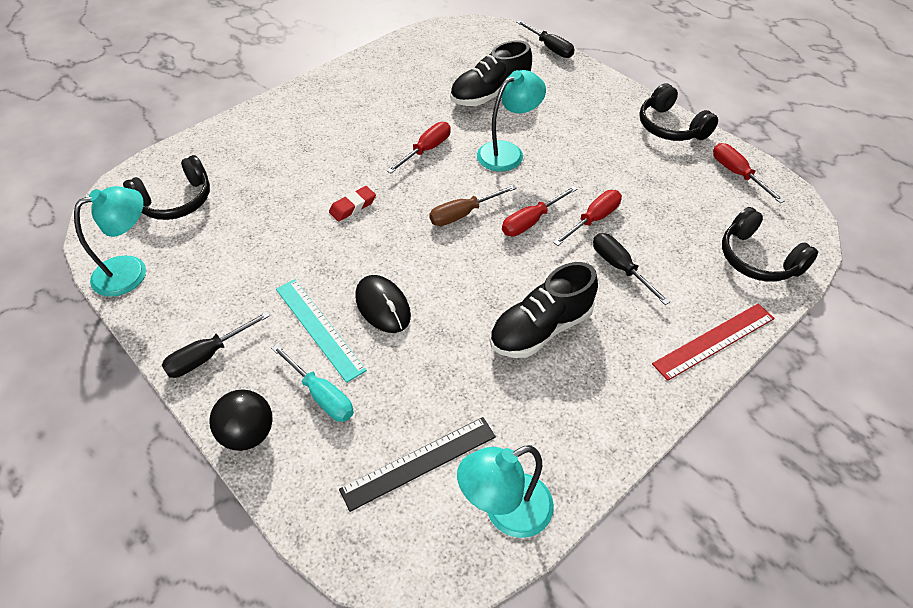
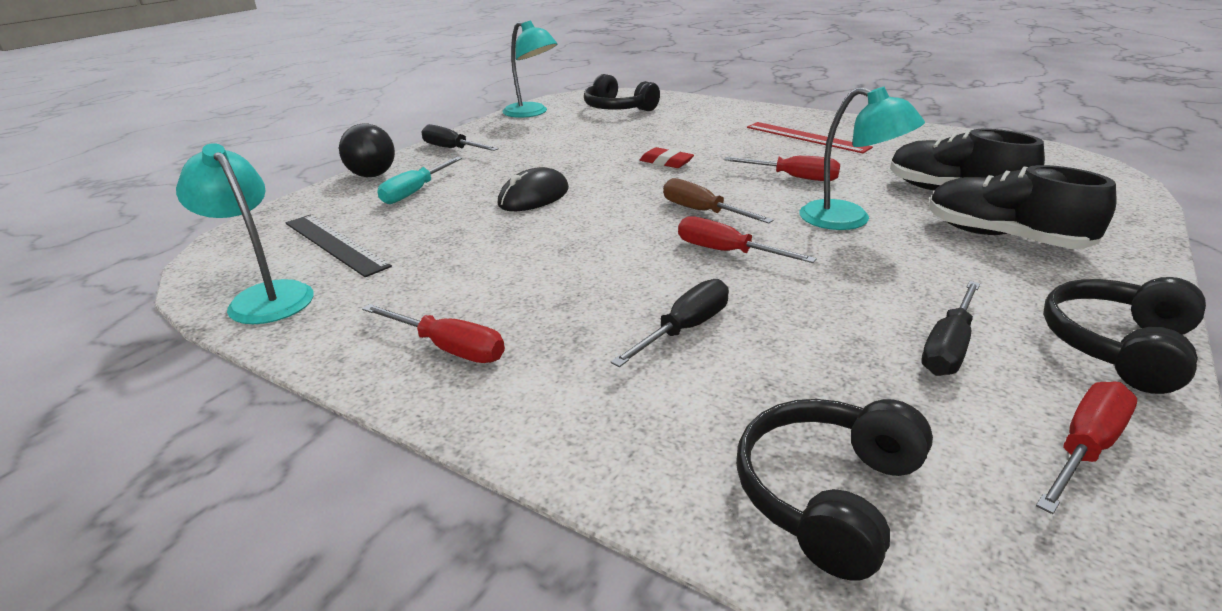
camera: 75 degrees right, 20 degrees down
(319, 328) = (494, 177): turquoise ruler -> none
(541, 329) = (534, 283): black shoe -> black shoe (1004, 237)
(550, 48) = (1142, 215): black screwdriver -> black screwdriver (948, 347)
(593, 219) = (773, 296): red screwdriver -> red screwdriver (449, 348)
(714, 340) = (568, 441): red ruler -> red ruler (806, 137)

